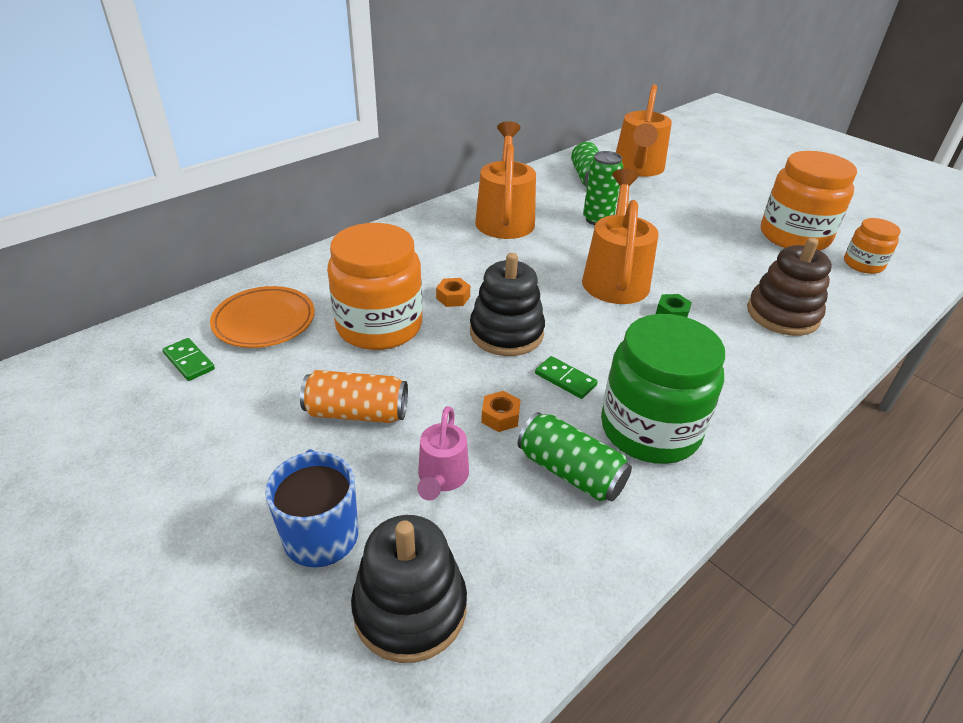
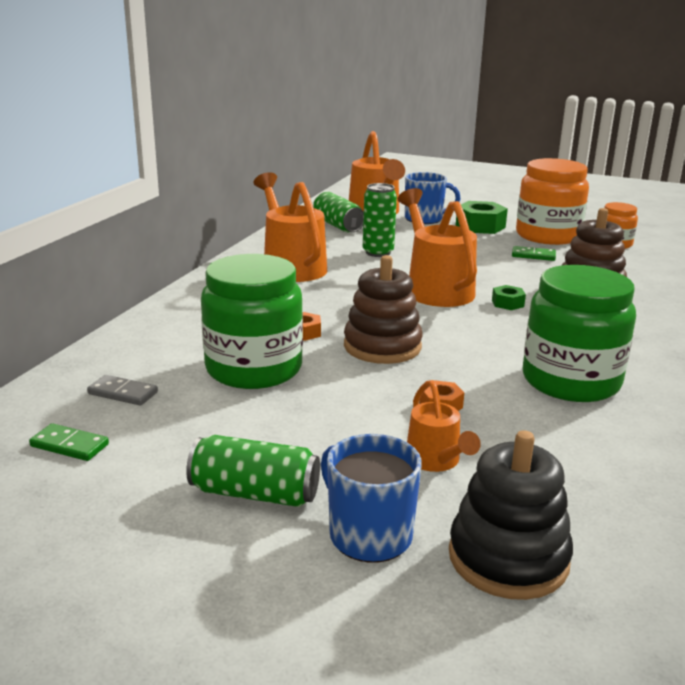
camera: 25 degrees left, 15 degrees down
(264, 321) = (123, 393): orange plate -> grey domino
(357, 413) = (303, 438): orange can -> none
(379, 326) = (254, 369): orange jar -> green jar
(441, 478) = (436, 461): pink watering can -> orange watering can
(506, 333) = (382, 346): black stacking toy -> brown stacking toy
(565, 379) = (468, 366): green domino -> green domino (533, 255)
(570, 472) = (539, 425): green can -> green can (255, 493)
(680, 187) = (425, 219): none -> blue mug
(730, 208) = (480, 226): none -> green nut

